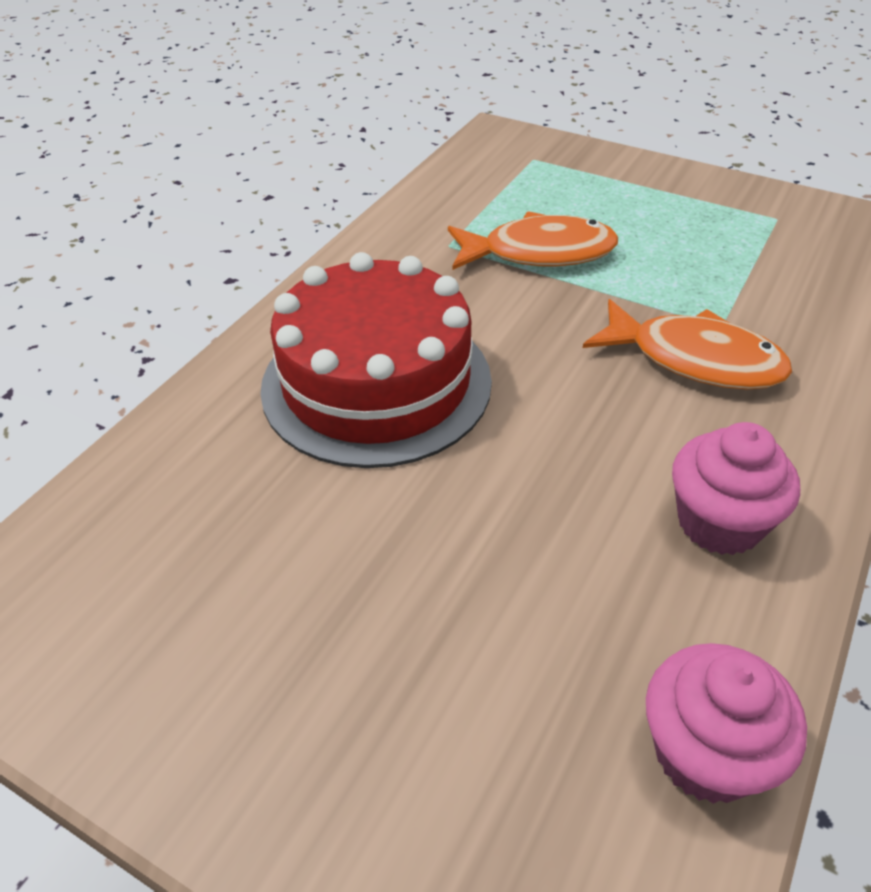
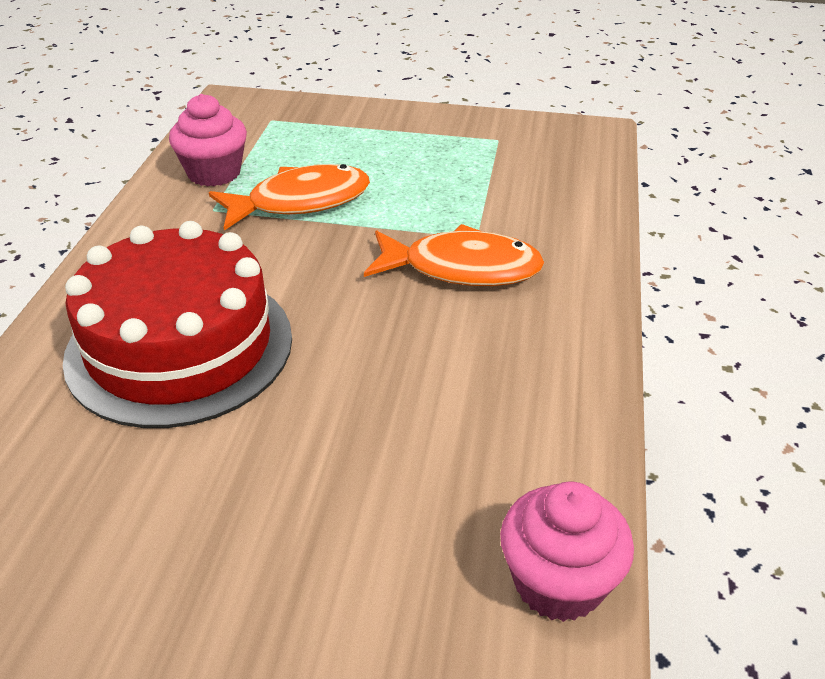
camera: 20 degrees left, 5 degrees down
(719, 522) = (519, 397): pink cupcake -> pink cupcake (214, 173)

